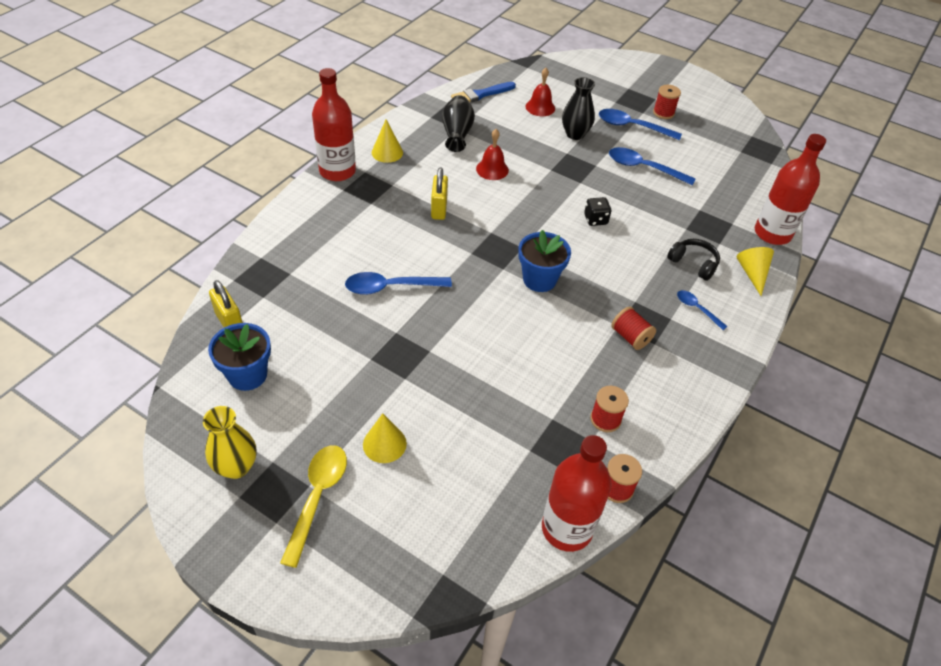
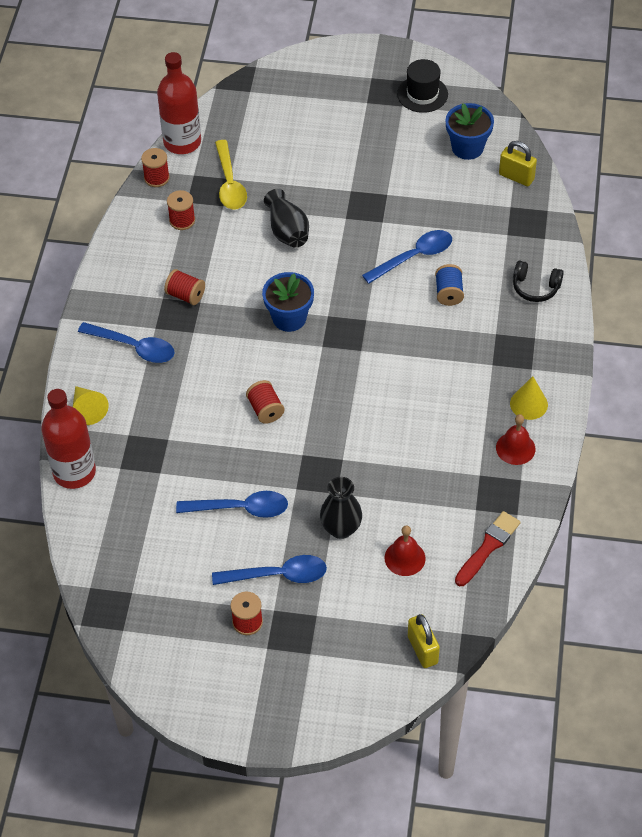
camera: 160 degrees right, 5 degrees up
(236, 467) = (422, 94): yellow vase -> black hat
(317, 497) = (356, 98): yellow spoon -> yellow spoon (229, 183)
(337, 171) = (558, 357): red bottle -> none
(384, 246) = (449, 293): none -> blue spool
(384, 444) = (335, 143): yellow cone -> none
(439, 209) = (427, 355): yellow padlock -> yellow padlock (422, 650)
(457, 134) = (474, 466): black vase -> black vase (287, 231)
(481, 94) = (488, 547): blue brush -> red brush
(492, 169) = (405, 430): red bell -> red bell (515, 448)
(595, 220) = (265, 410): black dice -> red spool
(693, 264) = (149, 397): black headphones -> black headphones (535, 287)
(697, 309) = (133, 347): blue spoon -> blue spoon, size x1.77

